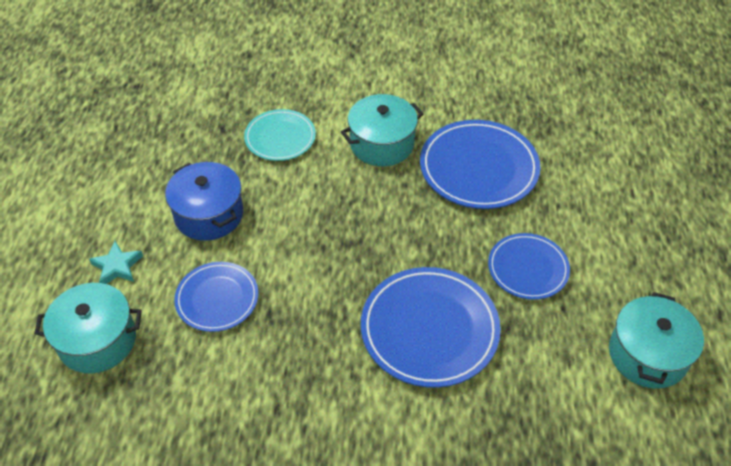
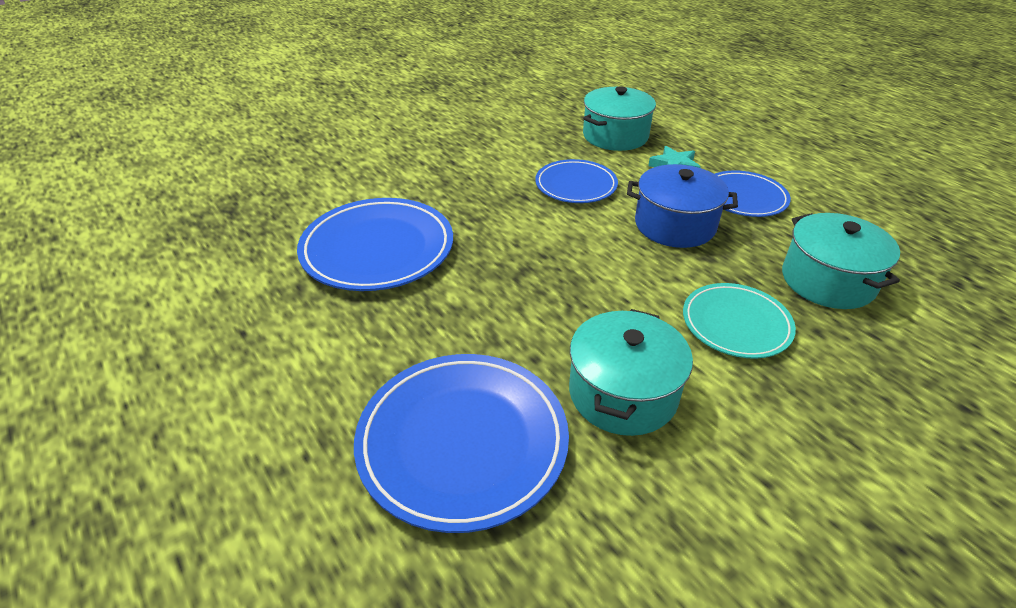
camera: 140 degrees right, 10 degrees down
(528, 269) = (307, 349): blue plate -> blue plate (744, 198)
(647, 354) = (121, 338): turquoise pot -> turquoise pot (827, 281)

